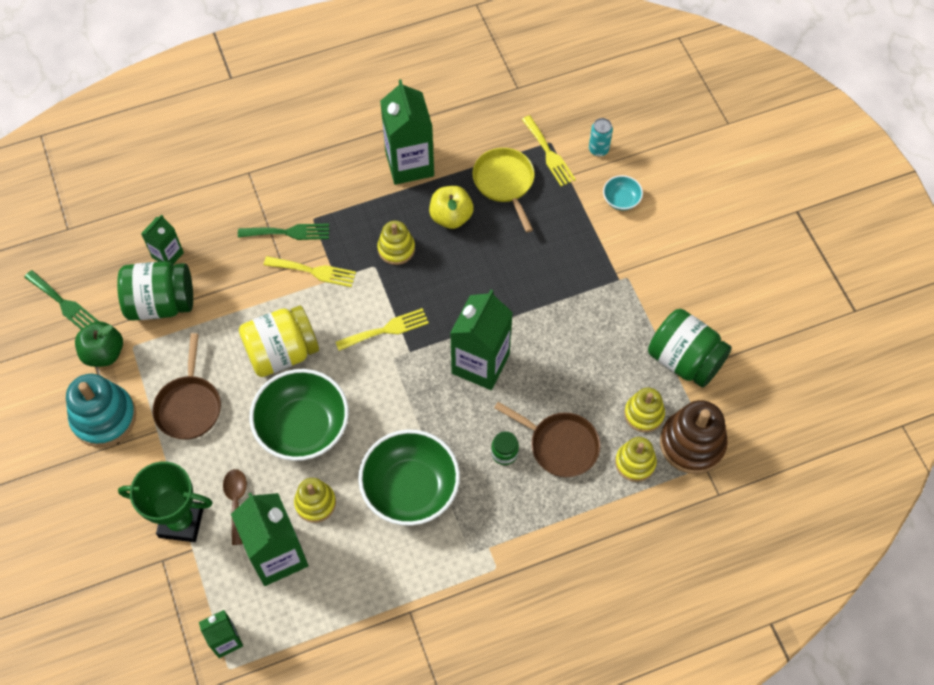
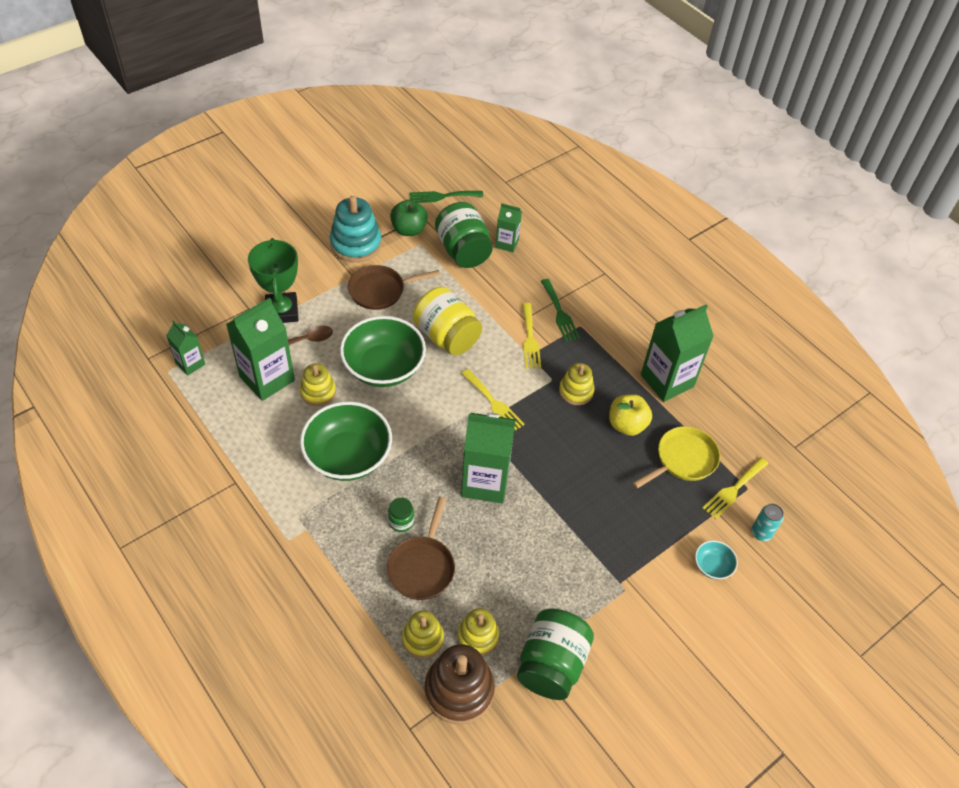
camera: 70 degrees right, 10 degrees down
(63, 303) = (442, 196): green fork -> green fork turned 60 degrees clockwise

